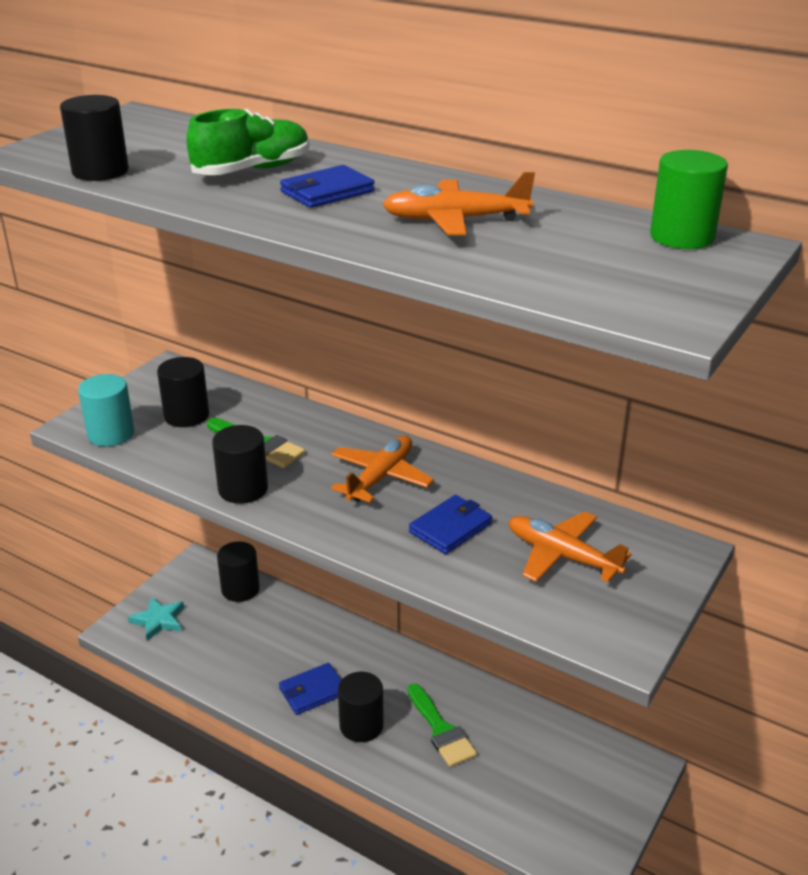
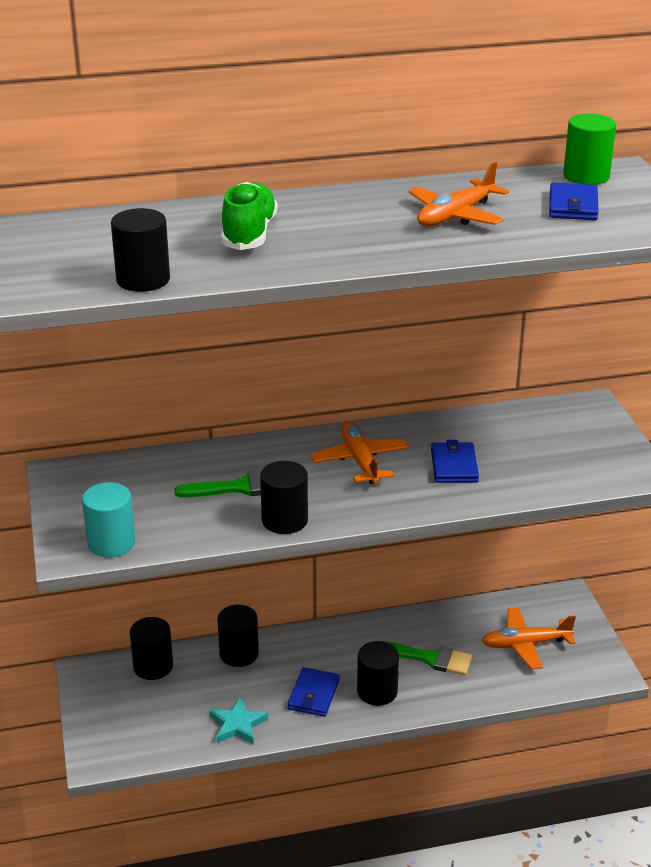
camera: 45 degrees left, 0 degrees up
(158, 620) = (121, 731): turquoise star -> turquoise star (237, 724)
(186, 415) = (145, 498): black cylinder -> black cylinder (239, 654)
(327, 192) = (337, 229): blue wallet -> blue wallet (573, 206)
(561, 556) = (538, 445): orange plane -> orange plane (525, 644)

